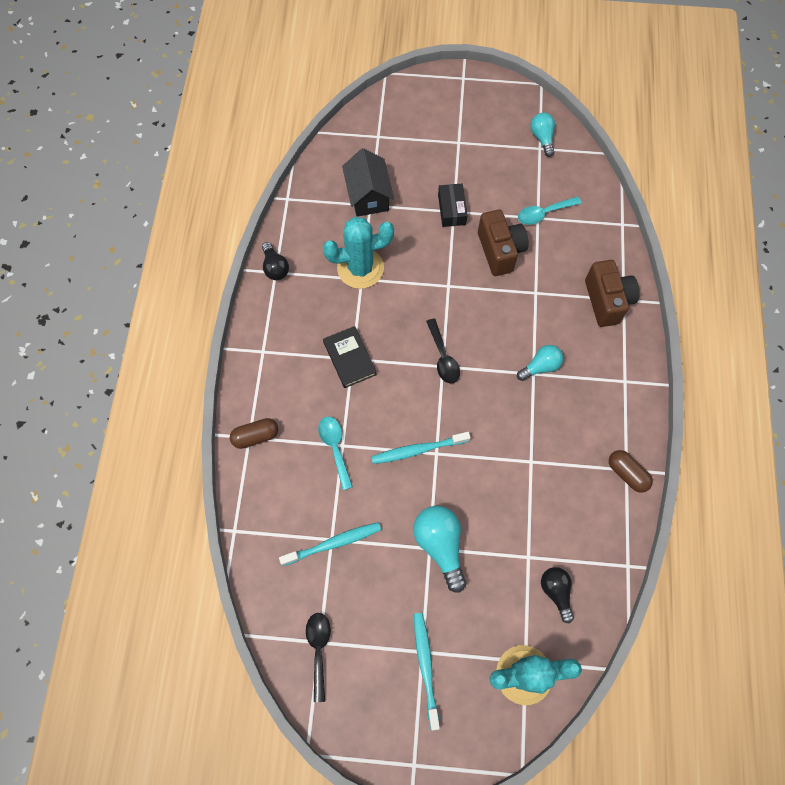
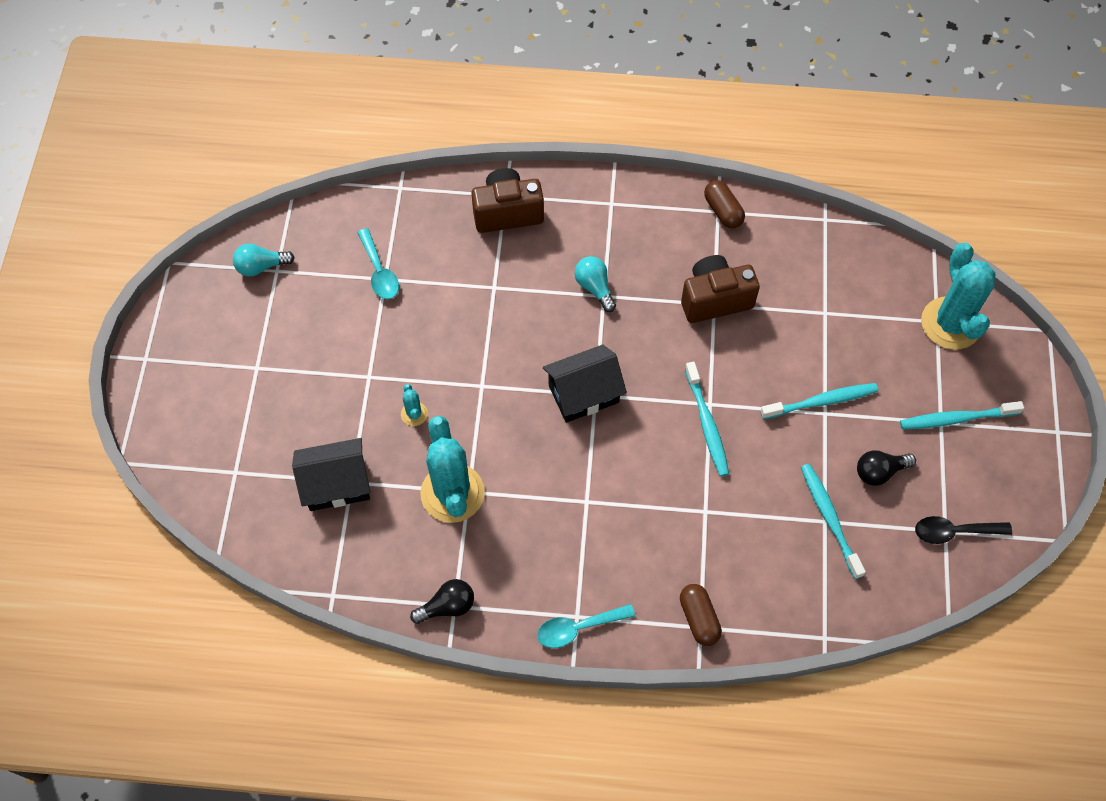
camera: 90 degrees left, 5 degrees down
(335, 448) = (709, 520): turquoise spoon -> turquoise spoon (578, 628)
(349, 358) = (586, 504): black book -> none
(423, 241) = (414, 414): none -> turquoise cactus
(440, 545) = (821, 401): turquoise light bulb -> turquoise toothbrush
(443, 357) = (583, 394): black spoon -> black house
(451, 210) = (366, 379): black box -> none
(500, 251) = (433, 324): brown camera -> brown camera (715, 299)
(556, 592) = (860, 288): black light bulb -> black light bulb (879, 472)
(627, 474) = (723, 211): brown capsule -> brown capsule turned 75 degrees counterclockwise

